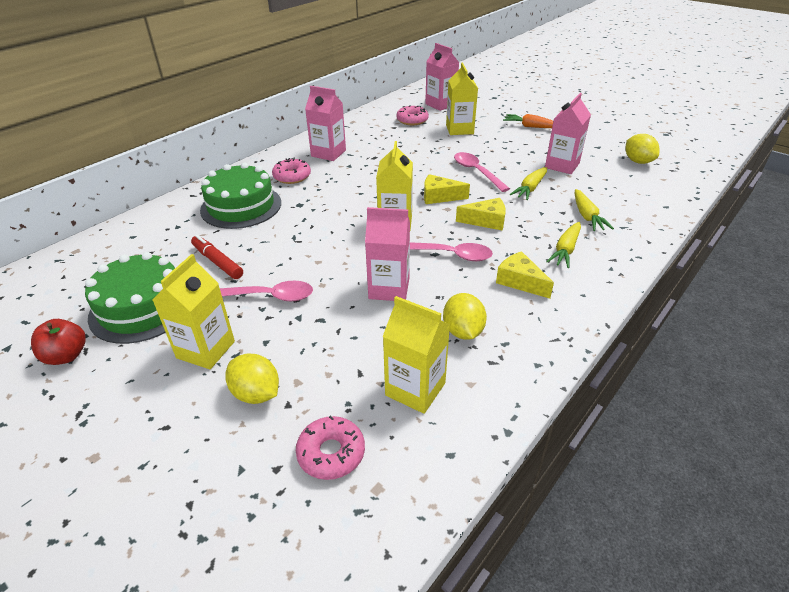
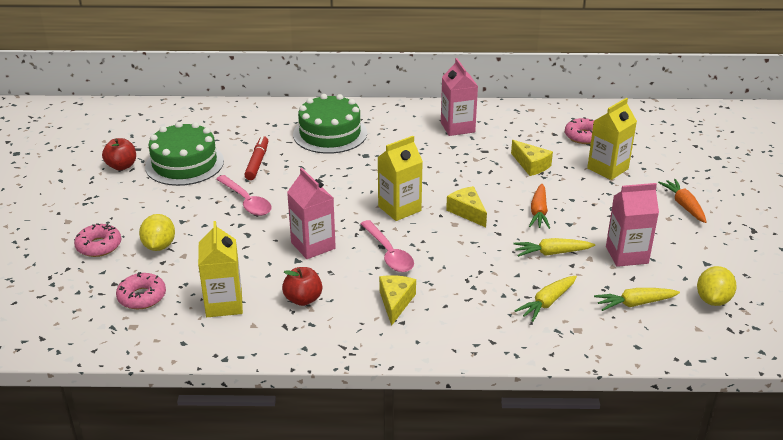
camera: 50 degrees right, 5 degrees down
(206, 349) = (174, 208): yellow carton -> none
(292, 176) = (398, 131): pink donut -> pink donut (99, 246)
(440, 104) = (643, 135): pink carton -> none
(463, 331) = (303, 299): yellow lemon -> red apple
(476, 172) = (538, 212): pink spoon -> orange carrot
(486, 221) = (462, 251): yellow cheese -> yellow cheese (531, 165)
(565, 250) = (472, 309): yellow carrot -> yellow carrot (634, 303)

